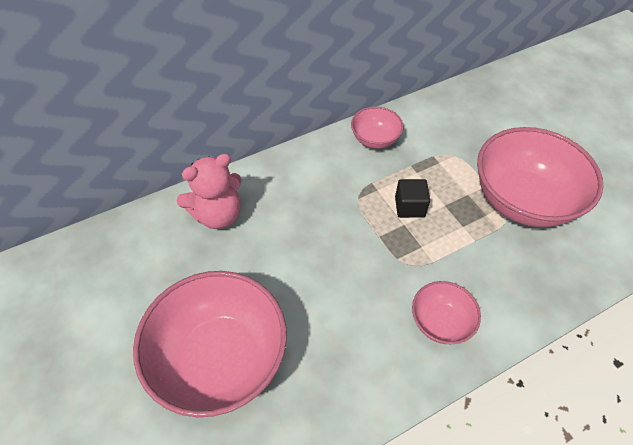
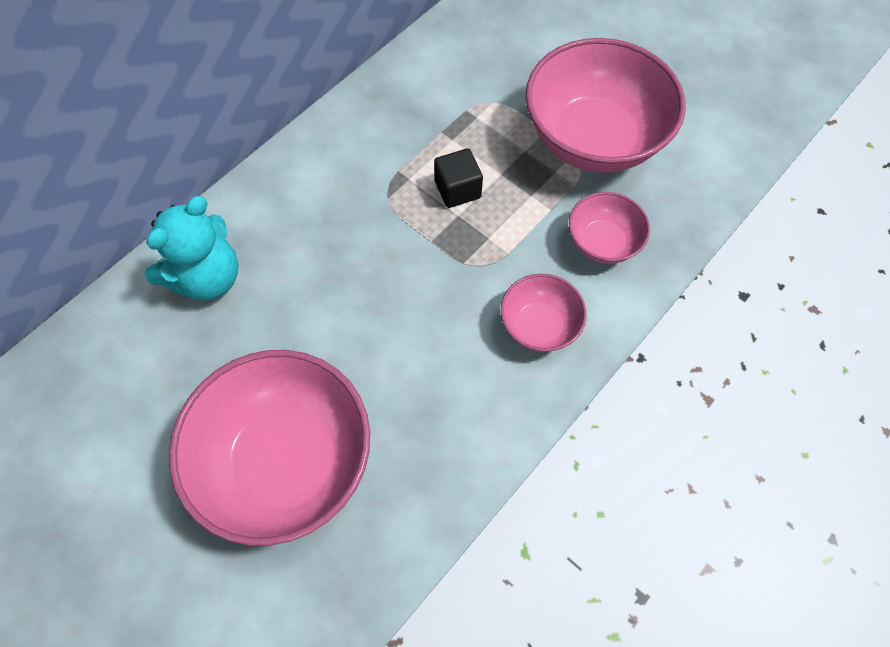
camera: 20 degrees left, 10 degrees up
(218, 214) = (207, 277): pink teddy bear -> turquoise teddy bear
(375, 139) = (382, 108): pink bowl -> pink bowl (602, 242)

